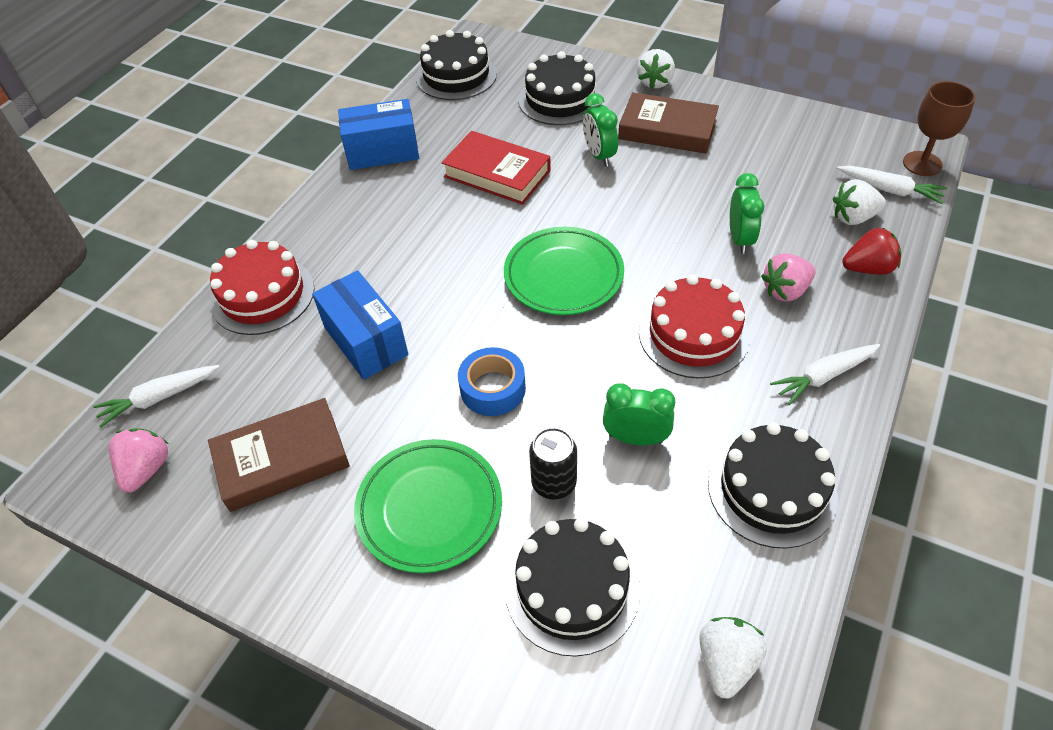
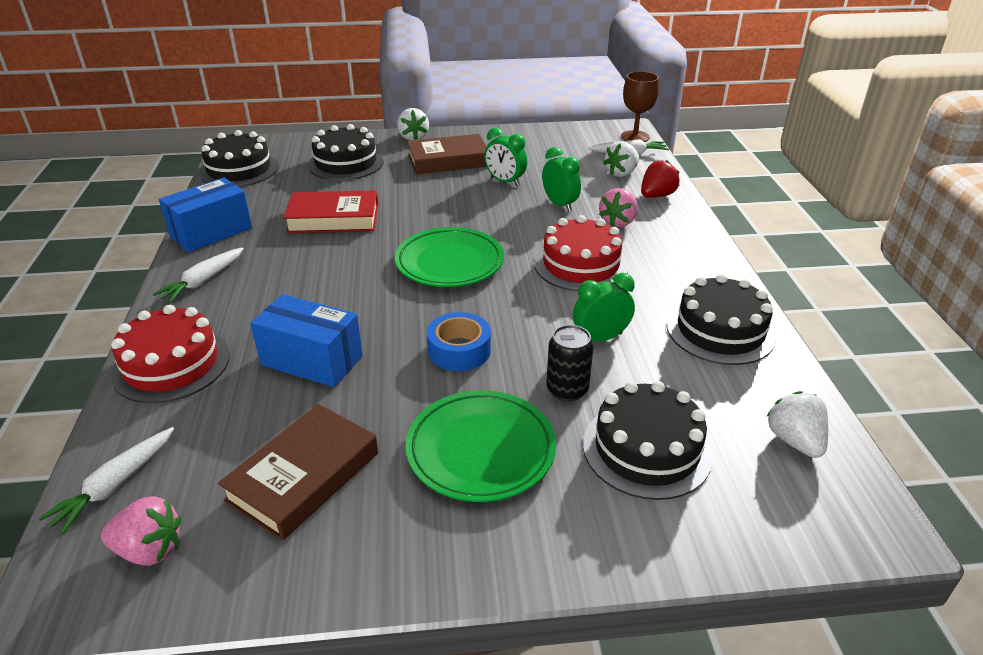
camera: 35 degrees left, 15 degrees down
(146, 469) = (150, 550): pink strawberry -> pink strawberry turned 120 degrees clockwise
(599, 155) = (409, 187): green clock -> green clock (505, 181)
(824, 376) = (688, 258): white carrot -> white carrot (203, 281)

